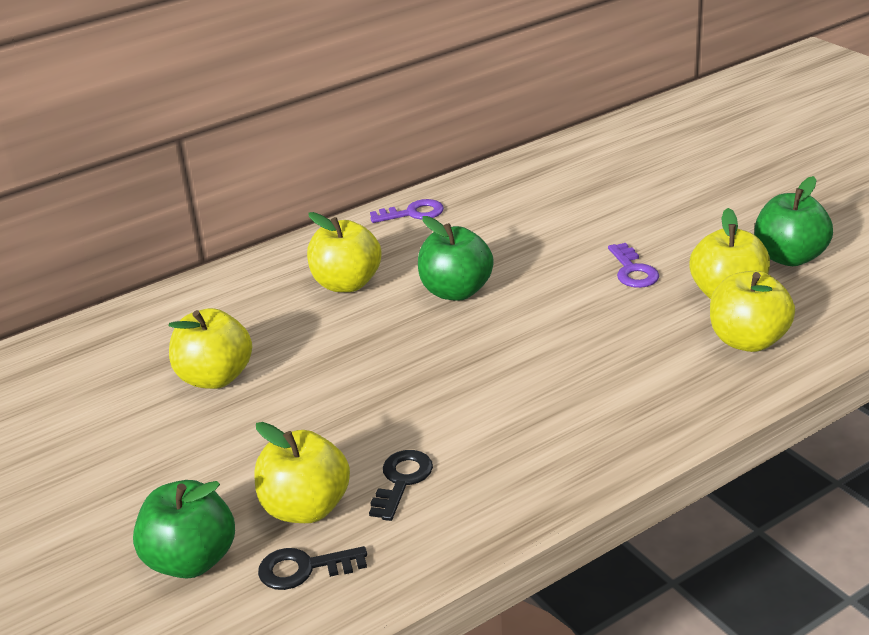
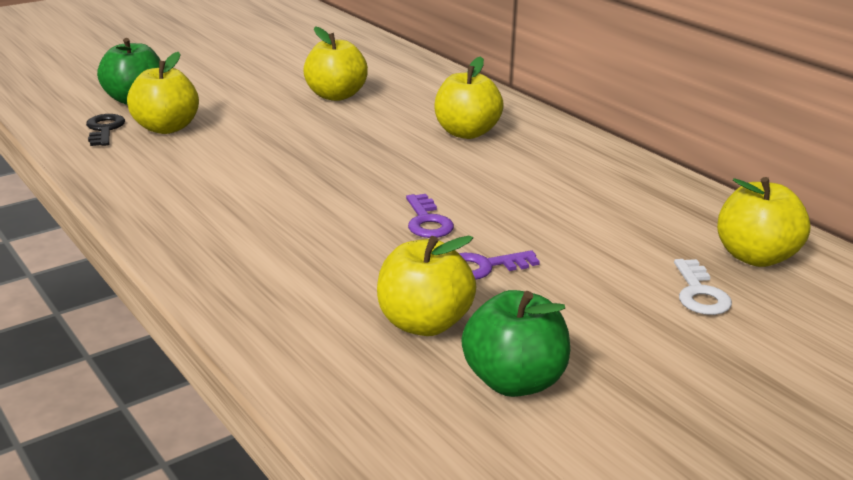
camera: 85 degrees right, 5 degrees down
(401, 481) = (178, 156): black key -> none
(412, 213) = (602, 157): purple key -> purple key (427, 221)
(456, 291) = (449, 176): green apple -> none
(651, 186) = (699, 293): none -> white key
(747, 340) = (323, 326): yellow apple -> yellow apple (755, 257)

